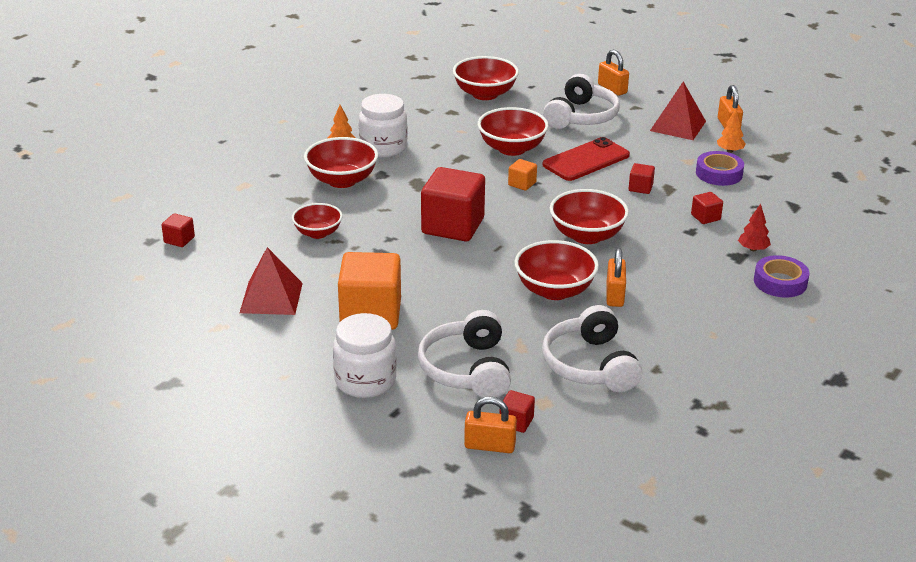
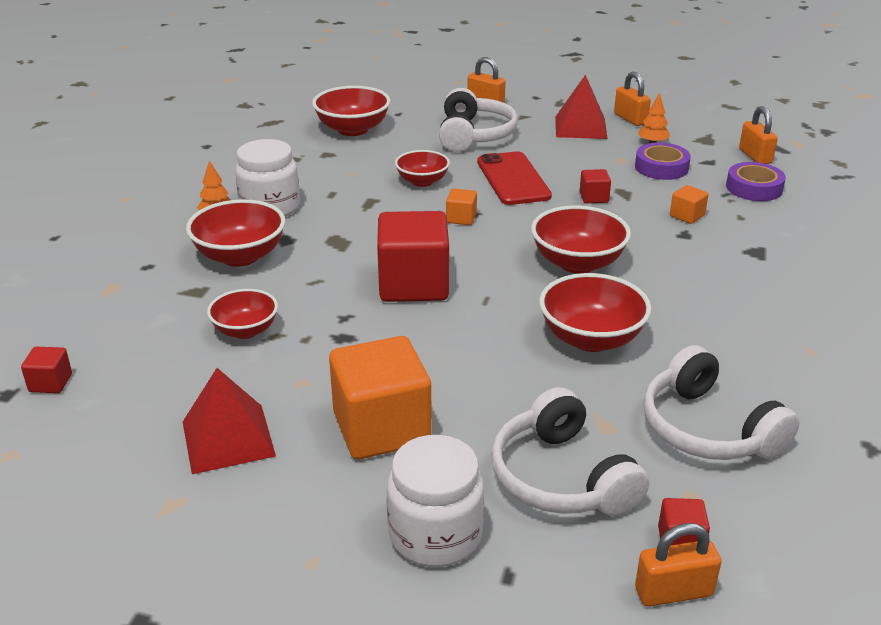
camera: 20 degrees left, 0 degrees up
(512, 148) = (422, 181): red bowl -> red bowl, size x0.64
(586, 160) = (513, 179): red phone -> red phone turned 45 degrees counterclockwise
(614, 295) = (664, 328): orange padlock -> orange padlock (755, 156)
(705, 217) = (687, 216): red cube -> orange cube
(753, 249) = (764, 240): red tree -> none
(780, 282) = (824, 271): purple tape -> purple tape (754, 188)

